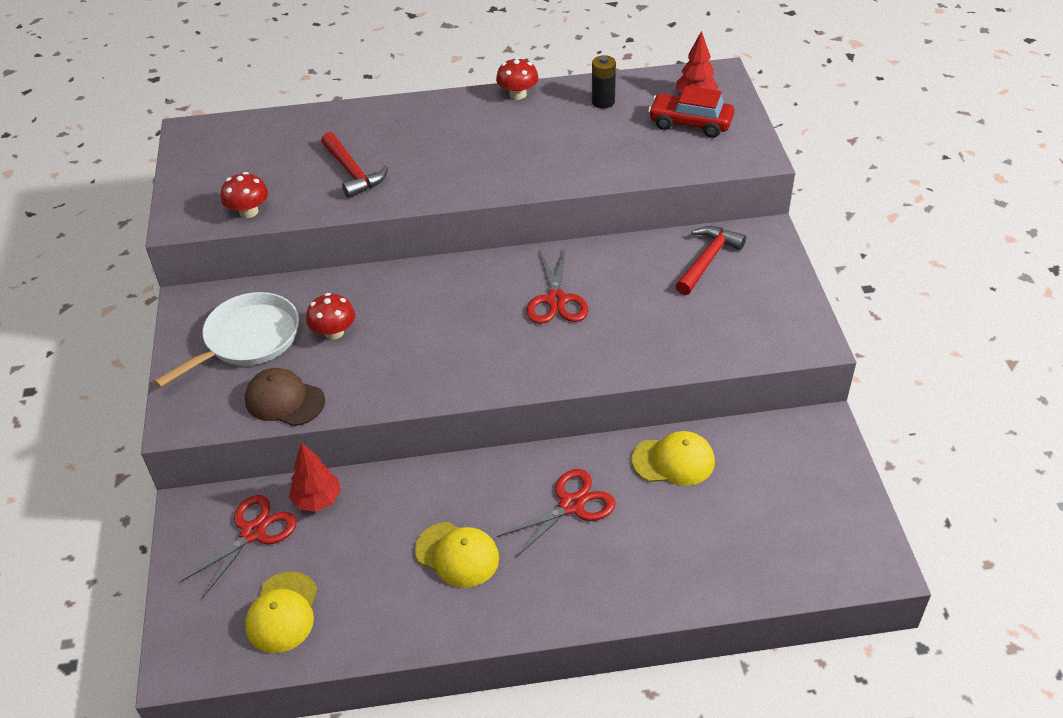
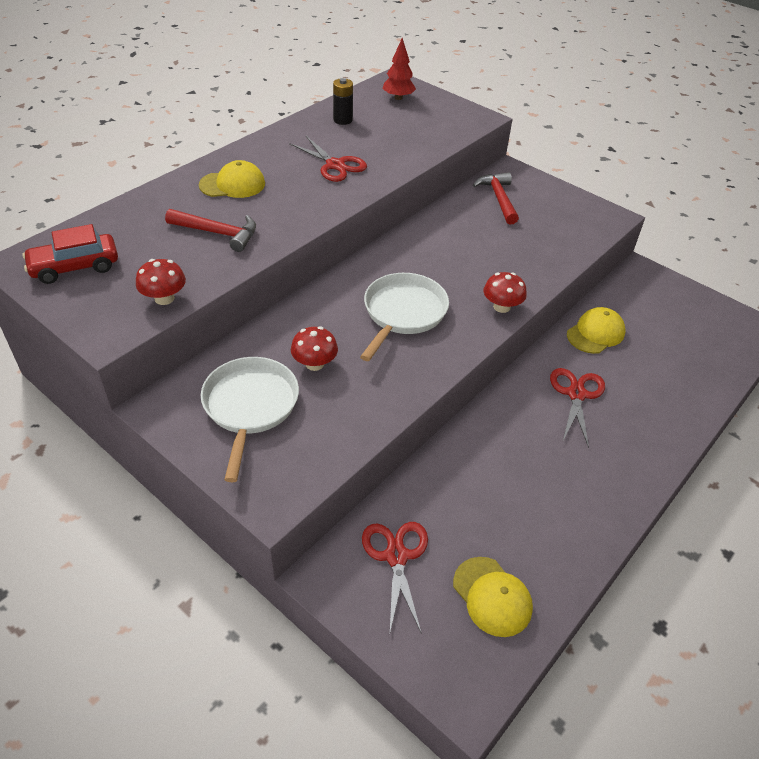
camera: 45 degrees left, 0 degrees up
(284, 400) = (340, 433): brown cap -> none
(317, 500) = (414, 500): red tree -> none
(457, 554) = (552, 471): yellow cap -> yellow cap (232, 184)
(459, 328) = (403, 313): none -> white pan
(518, 94) = (276, 136): red mushroom -> red mushroom (501, 307)
(556, 300) = (442, 264): red scissors -> red scissors (335, 165)
(690, 123) = (416, 113): red car -> red car (75, 267)

